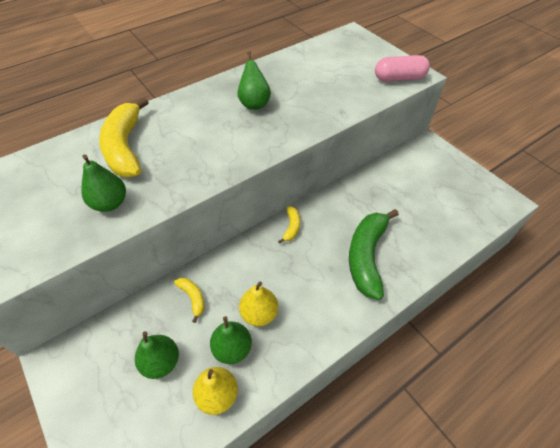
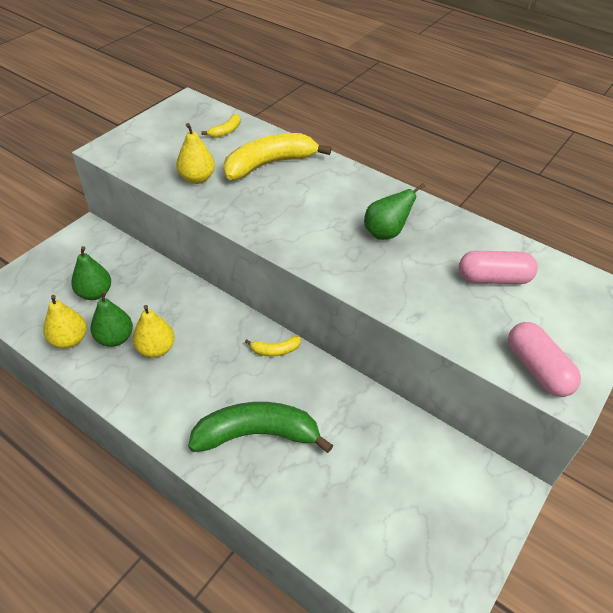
camera: 70 degrees right, 5 degrees down
(110, 203) = (197, 178): green pear -> yellow pear
(193, 298) = (162, 294): yellow banana -> yellow banana (226, 131)
(321, 71) = (493, 278): none -> pink capsule

